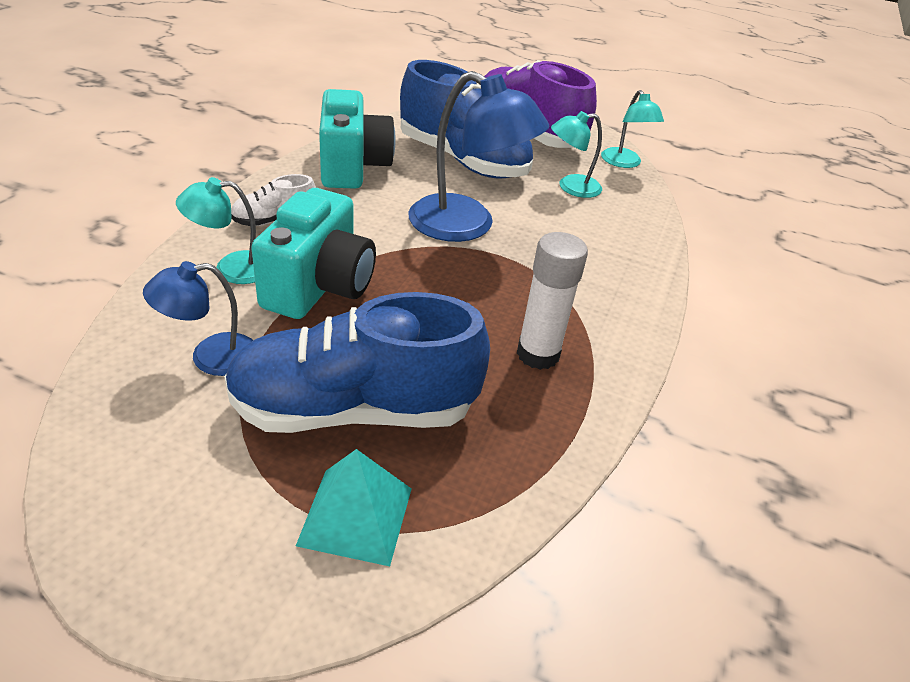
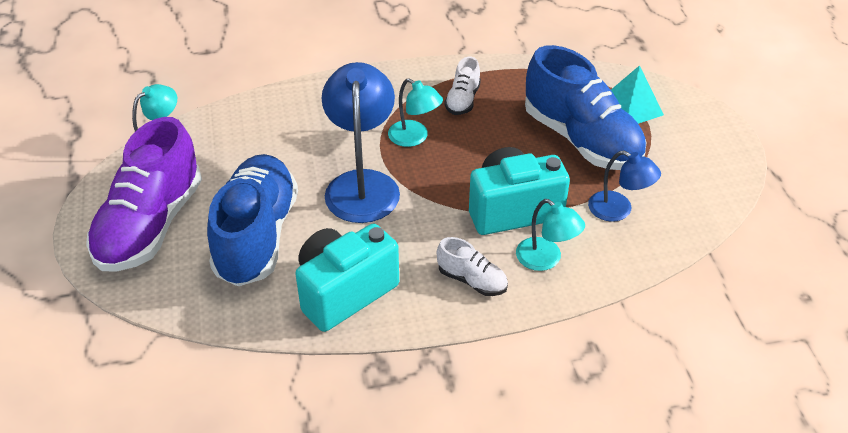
camera: 120 degrees left, 5 degrees up
(538, 354) = (463, 100): white glue stick -> white shoe
(571, 187) = (239, 159): turquoise lamp -> turquoise lamp (414, 138)

